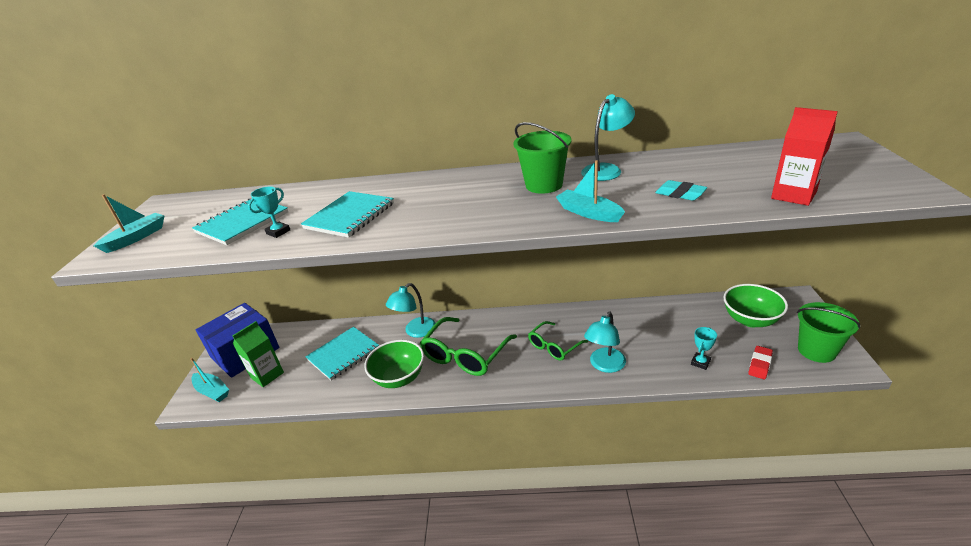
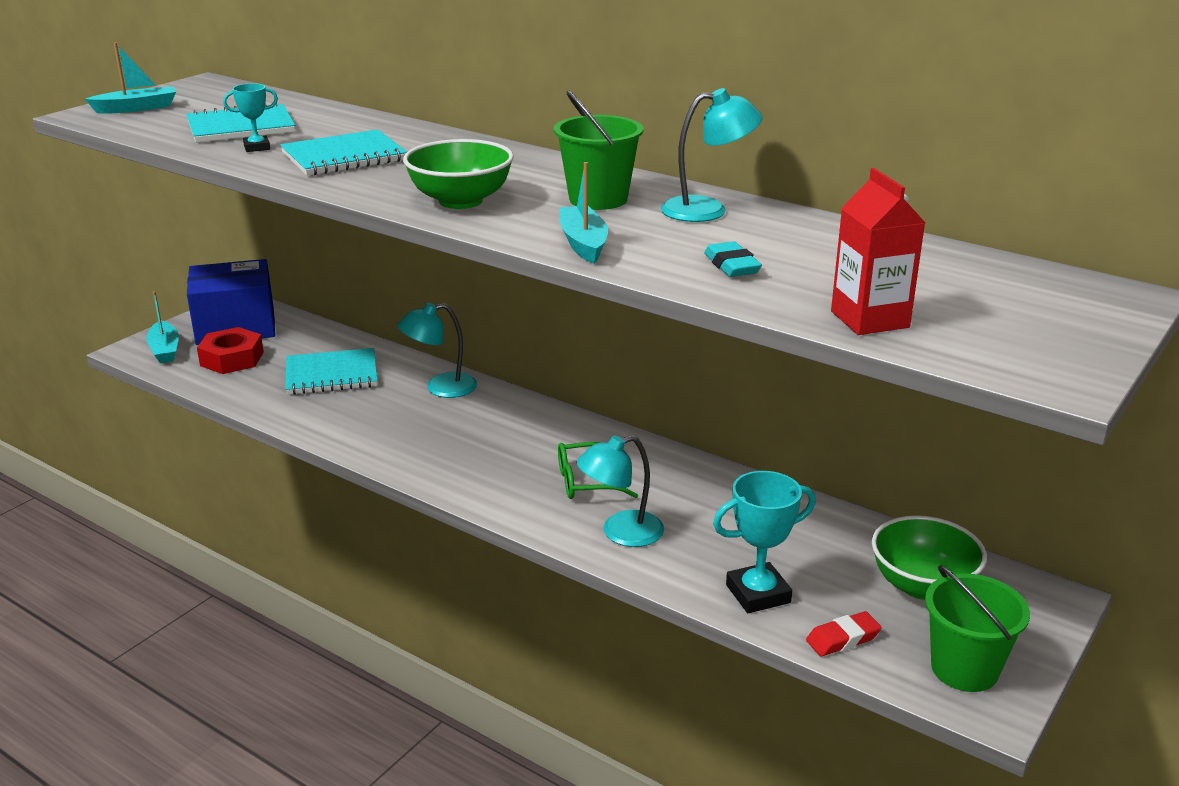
camera: 30 degrees right, 5 degrees down
(267, 375) = (232, 359): green carton -> red nut
(399, 378) = (361, 426): green bowl -> green bowl (460, 201)
(465, 355) = (464, 439): green glasses -> none
(700, 362) = (758, 594): turquoise trophy -> turquoise trophy, size x1.80

